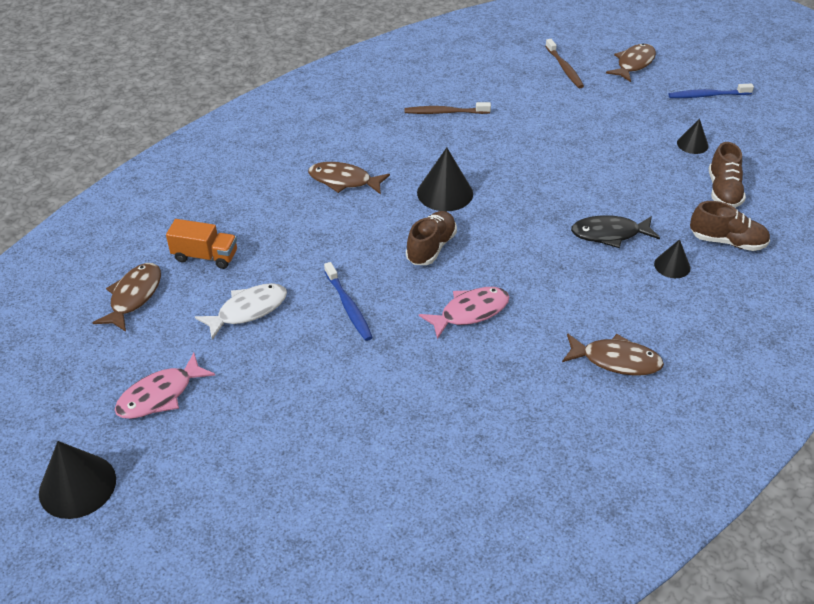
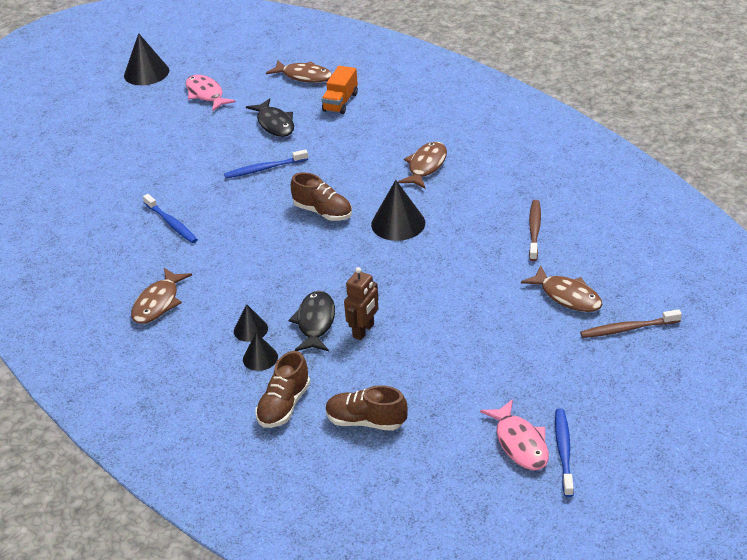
camera: 100 degrees right, 5 degrees down
(248, 310) = (274, 124): white fish -> black fish
(467, 377) = (171, 223): none -> blue toothbrush
(470, 312) = (239, 229): pink fish -> pink fish (520, 443)
(611, 202) = (364, 331): none -> brown robot
(633, 64) = (641, 393): brown fish -> brown fish (567, 296)
(692, 144) = (457, 414): black cone -> black cone (250, 329)

